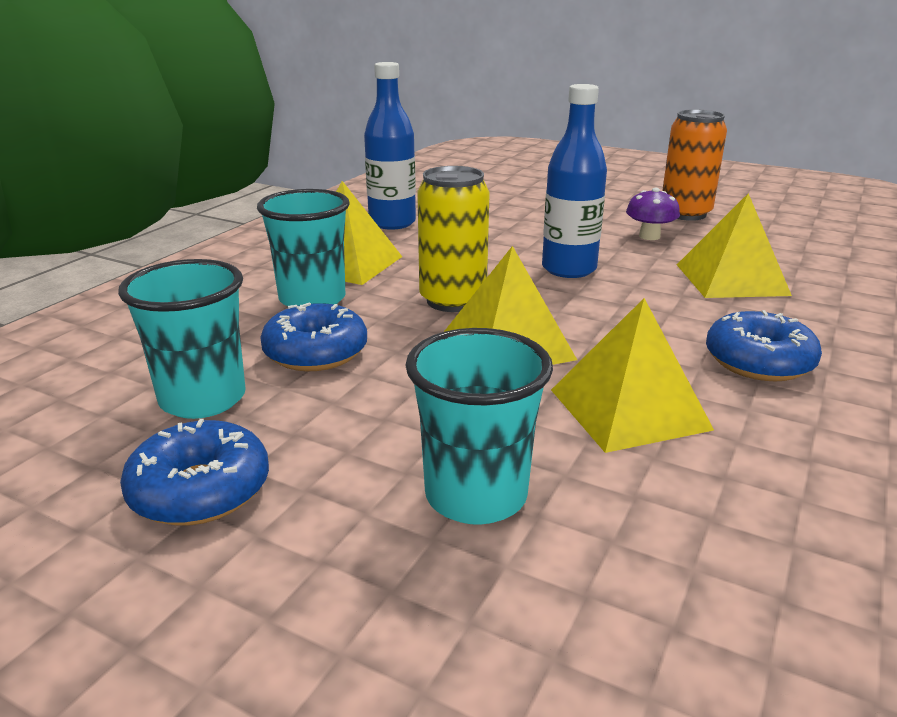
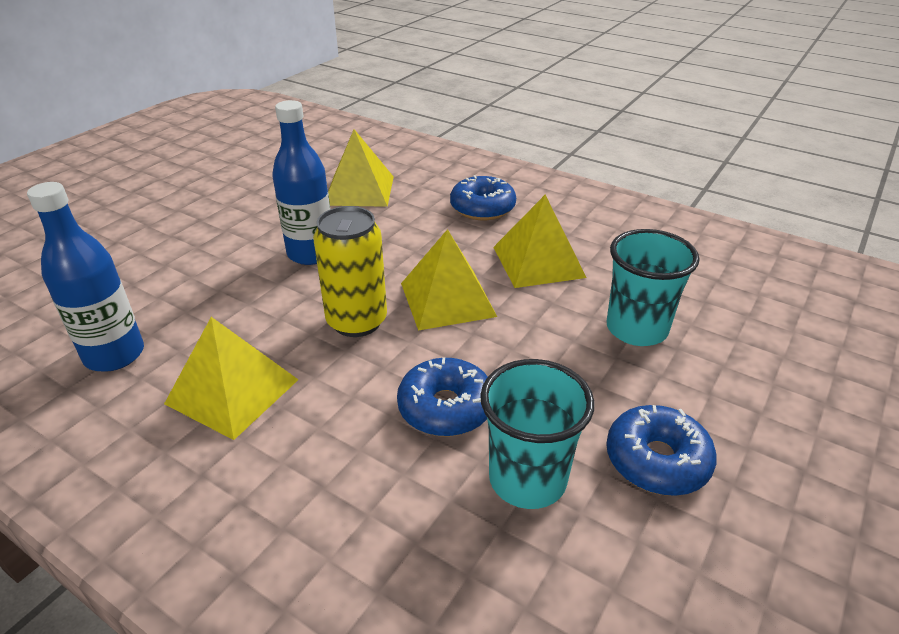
camera: 85 degrees left, 10 degrees up
(312, 299) = (324, 416): turquoise cup -> none
(649, 236) = (257, 205): purple mushroom -> none
(685, 214) = (214, 180): orange can -> none

